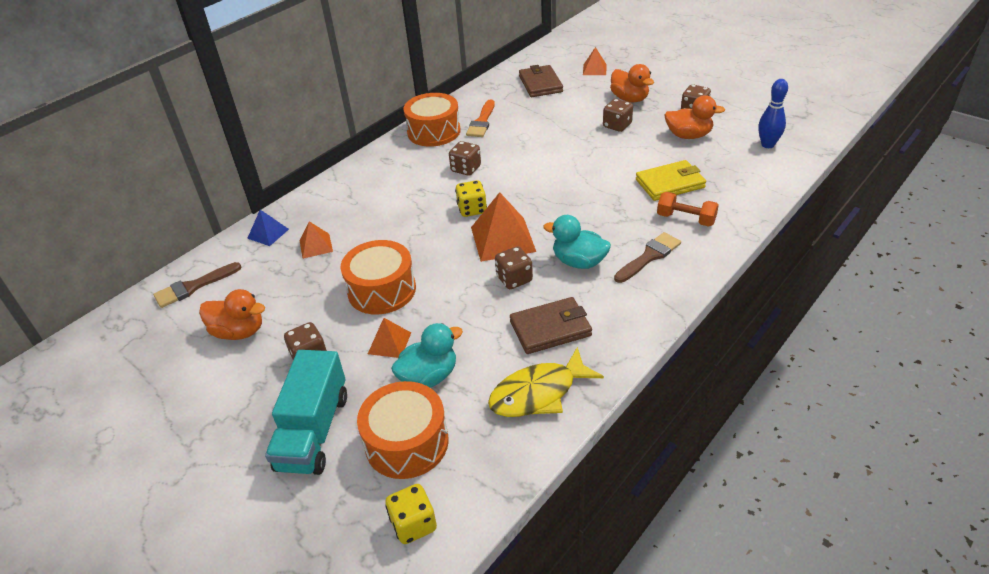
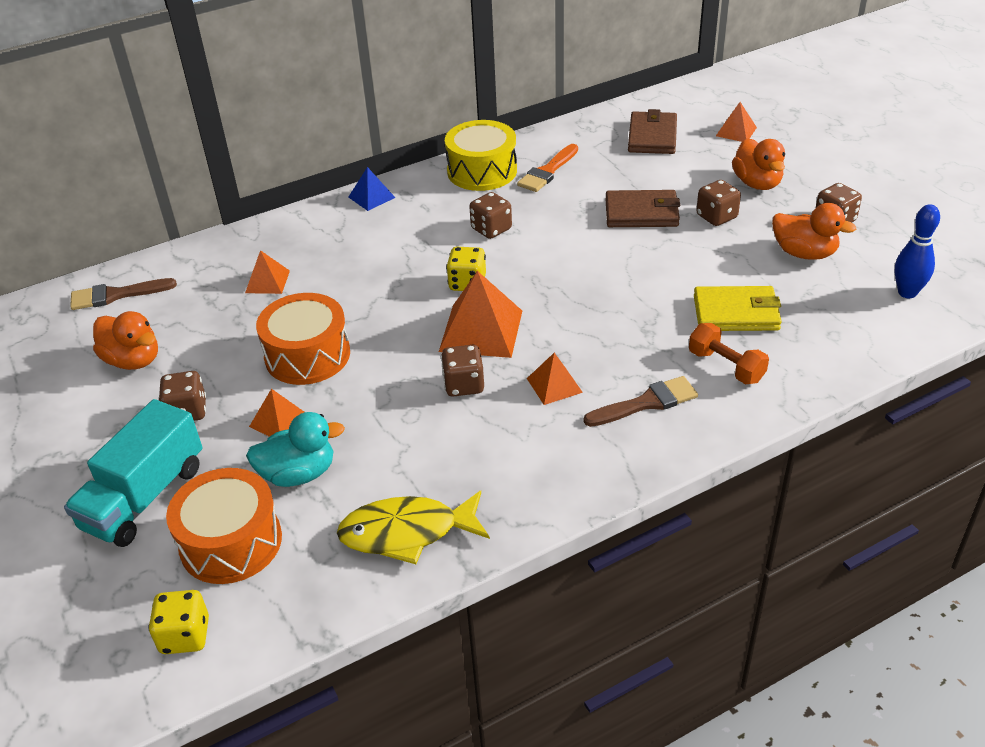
camera: 20 degrees right, 0 degrees up
(268, 233) = (225, 253): blue pyramid -> blue pyramid (371, 197)
(434, 132) = (482, 171): orange drum -> yellow drum
(550, 328) = (469, 458): brown wallet -> brown wallet (641, 213)
(579, 262) = (554, 385): turquoise duck -> orange pyramid

